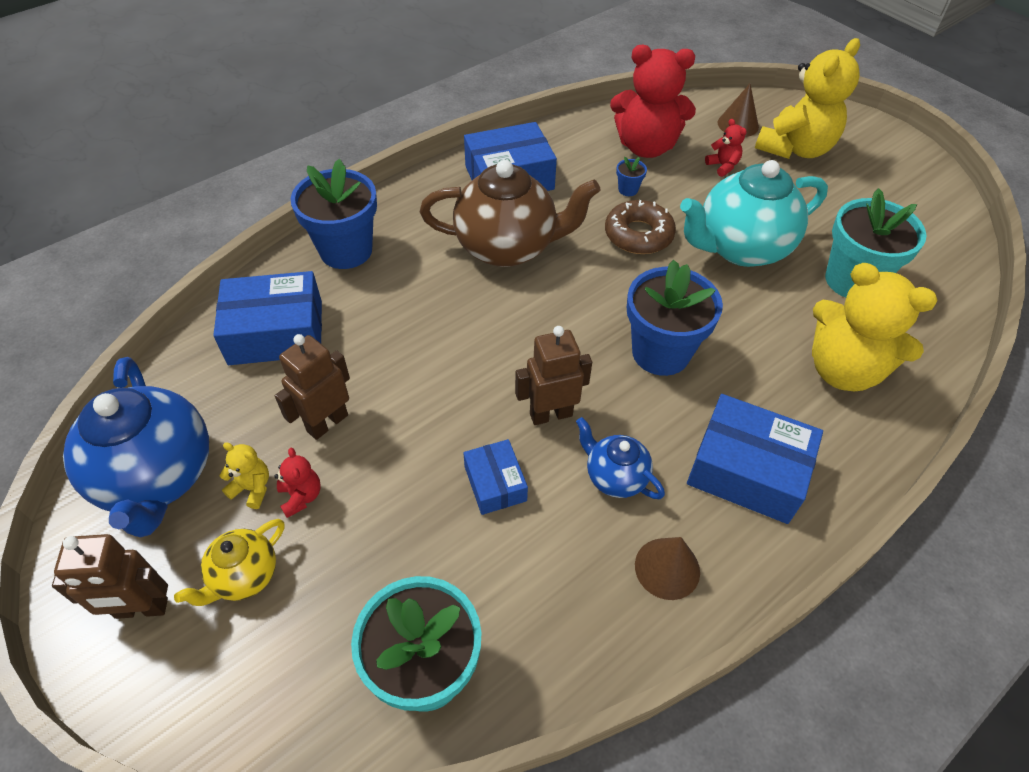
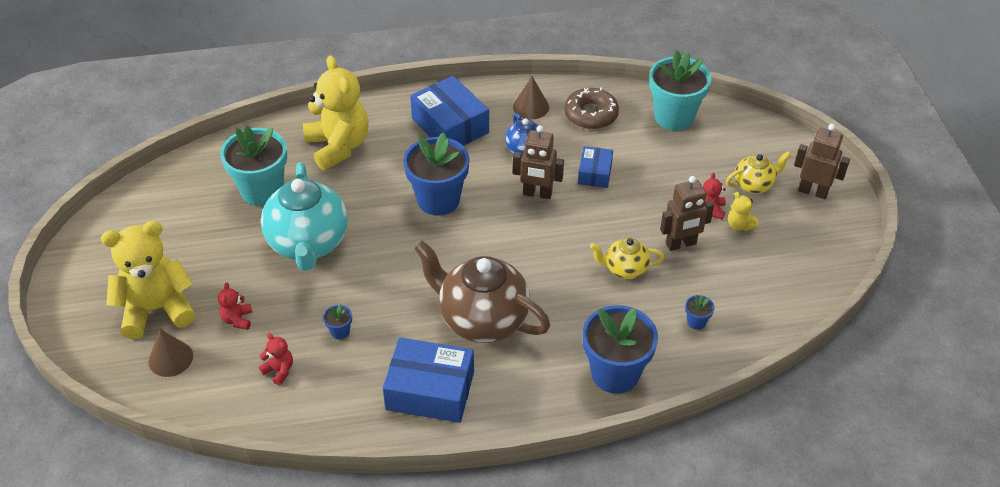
camera: 150 degrees left, 5 degrees down
(157, 477) = (798, 254): blue teapot -> none
(276, 332) = (696, 322): blue box -> blue flower pot
(385, 359) = (625, 269): none -> yellow teapot
(638, 235) = (372, 287): brown donut -> brown donut (591, 114)
(646, 147) = (279, 370): red teddy bear -> red teddy bear, size x0.42
(741, 248) = (308, 244): turquoise teapot -> turquoise teapot turned 75 degrees clockwise

